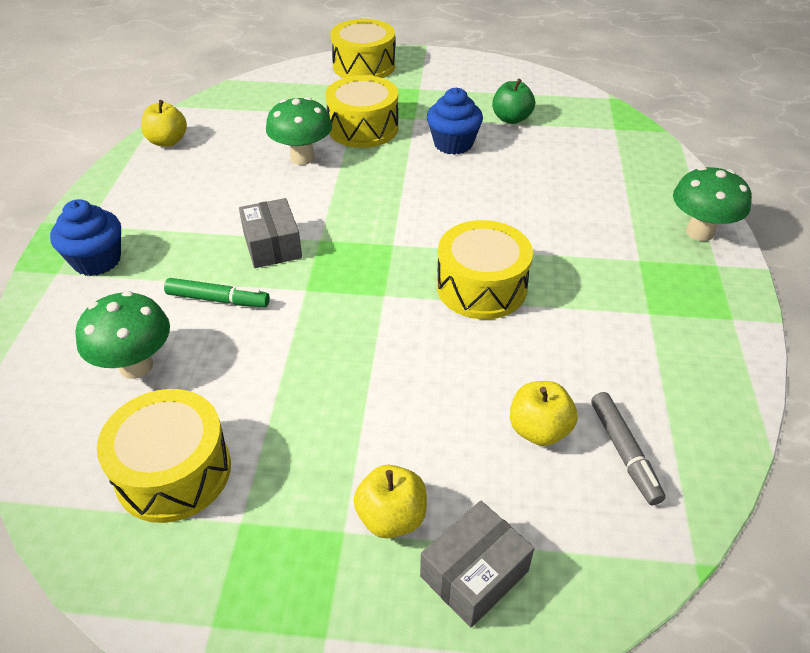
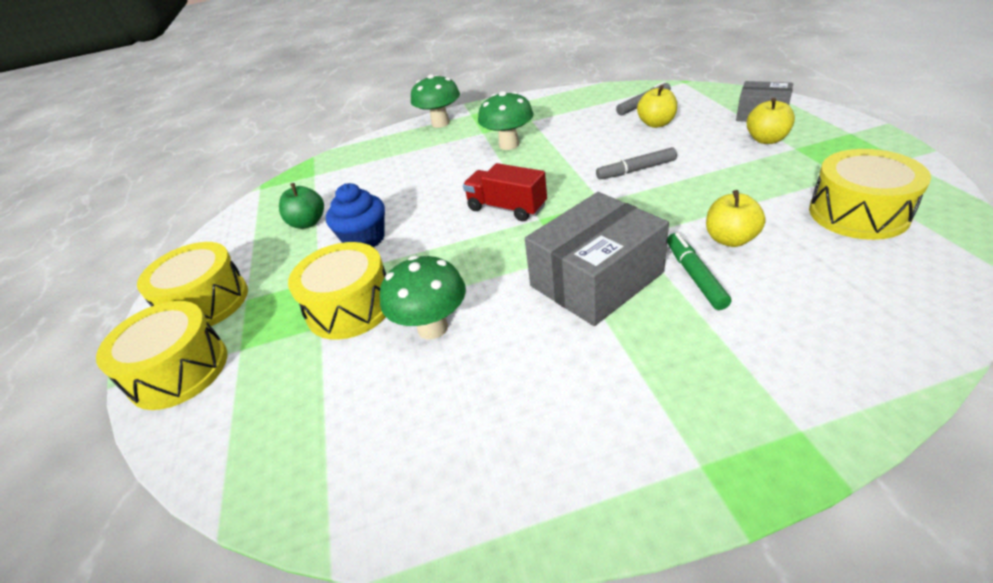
camera: 105 degrees left, 5 degrees down
(97, 260) = (744, 403): blue cupcake -> none
(136, 366) = (816, 281): green mushroom -> green mushroom (509, 145)
(167, 141) = (451, 501): yellow apple -> yellow apple (730, 239)
(272, 246) = (596, 279): grey box -> grey box, size x1.68
(424, 347) = (636, 170): none -> grey marker
(431, 230) = (507, 208): none -> red truck
(481, 287) = (556, 170): yellow drum -> yellow drum (206, 302)

